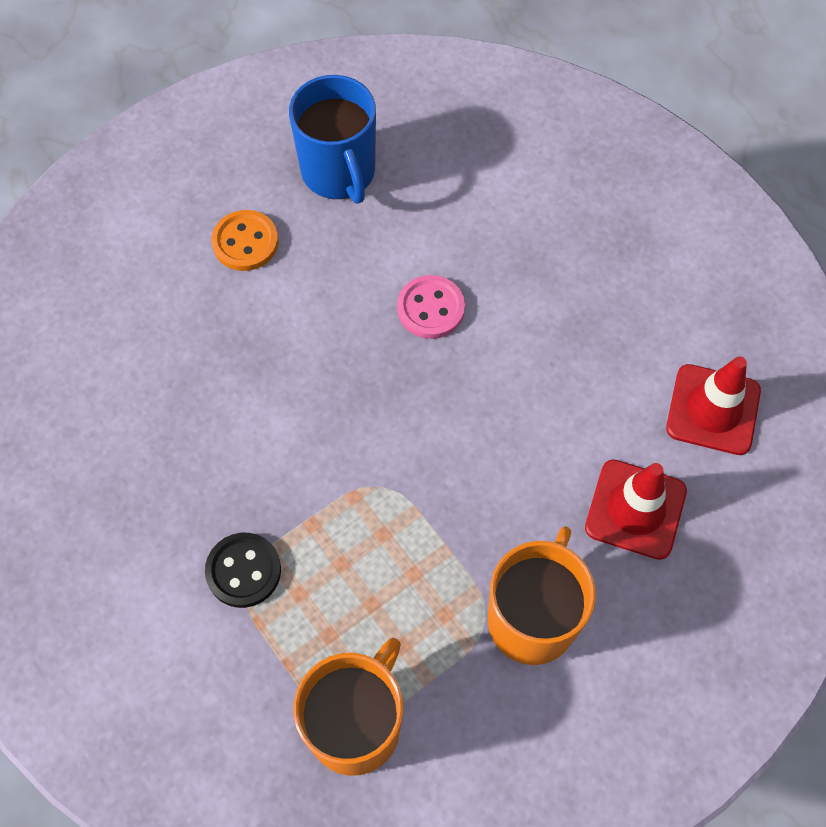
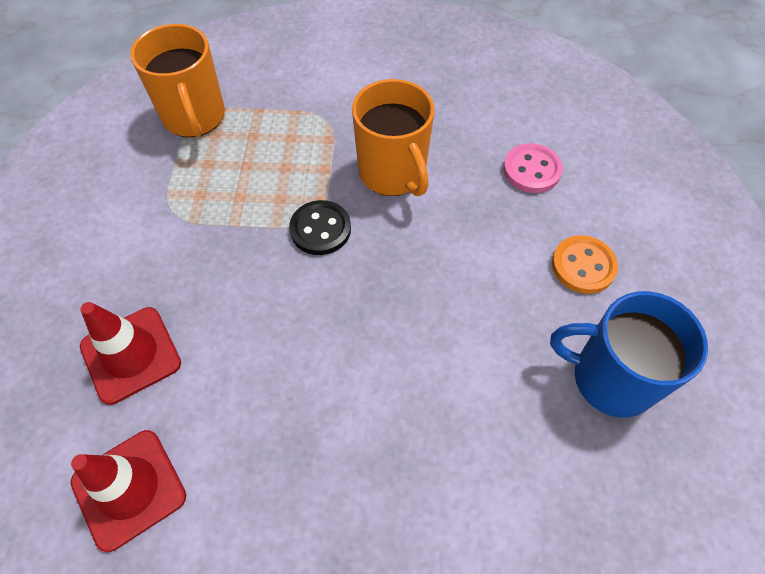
camera: 130 degrees right, 5 degrees down
(243, 571) = (331, 122): black button -> black button (320, 229)
(430, 308) = (416, 348): pink button -> pink button (531, 170)
(532, 618) = (144, 236): orange mug -> orange mug (393, 173)

